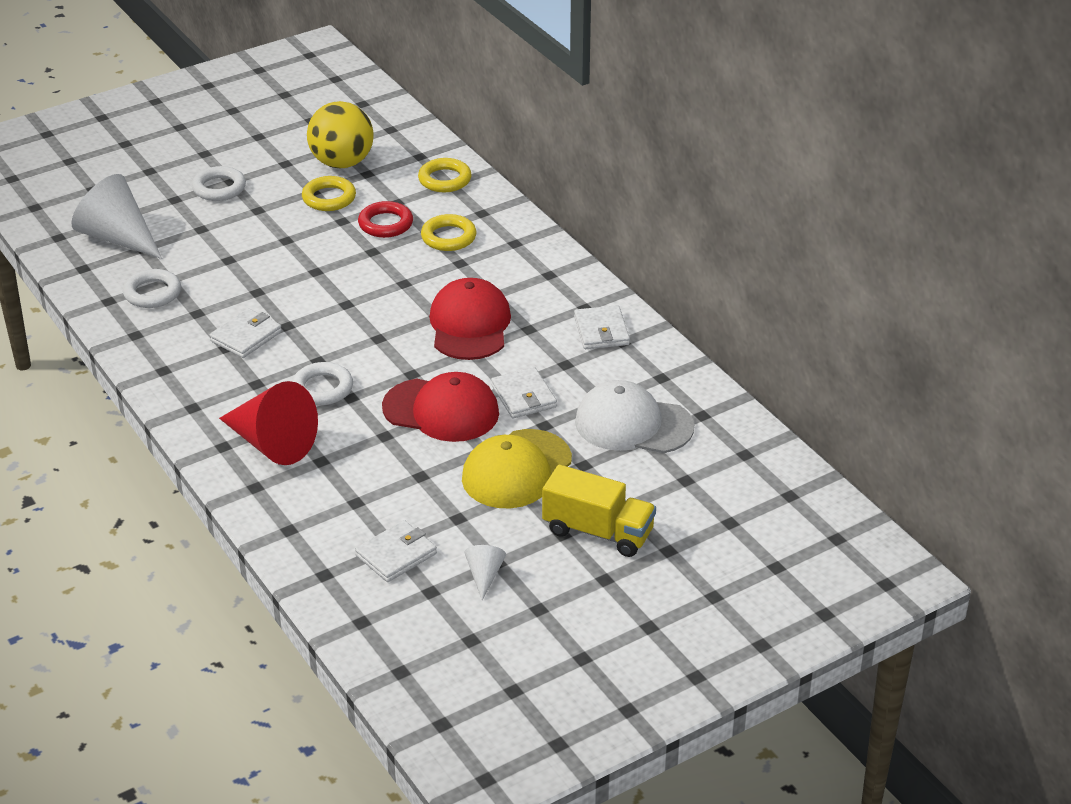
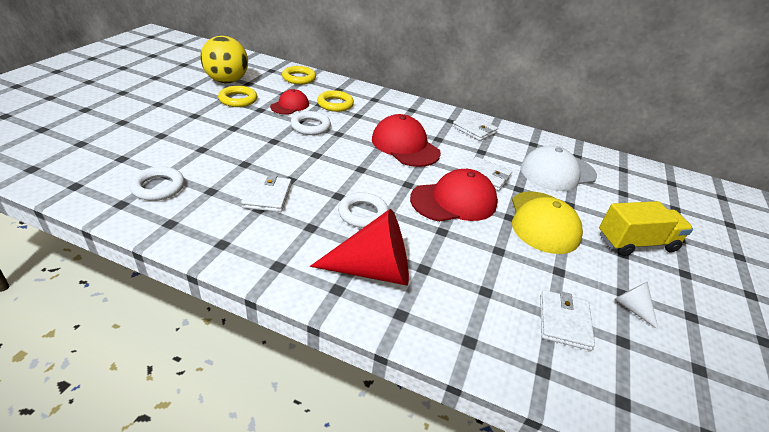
camera: 40 degrees left, 0 degrees up
(118, 237) = (92, 156): white cone -> none
(219, 188) = (152, 109): white ring -> white ring (310, 126)
(385, 224) = (290, 105): red ring -> red cap

